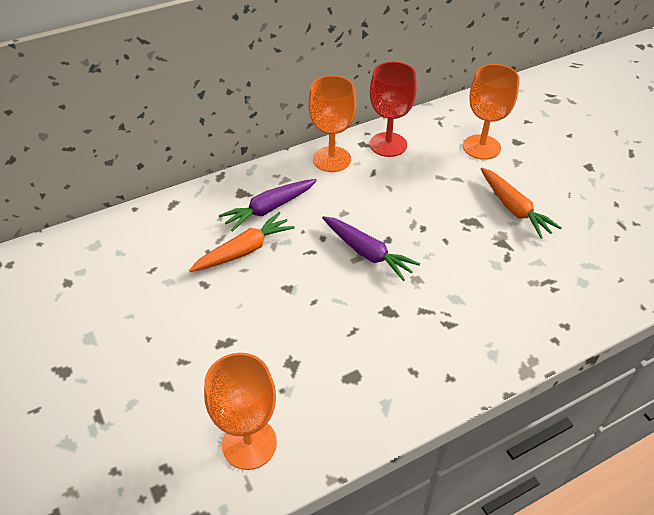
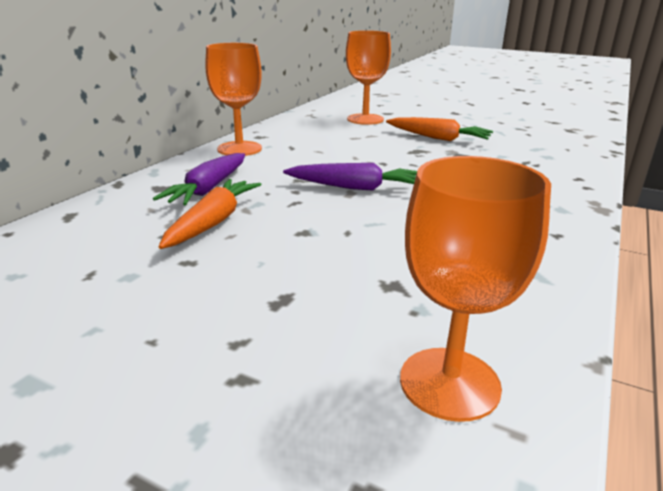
camera: 35 degrees left, 20 degrees down
(388, 144) = (284, 132): red goblet -> none

